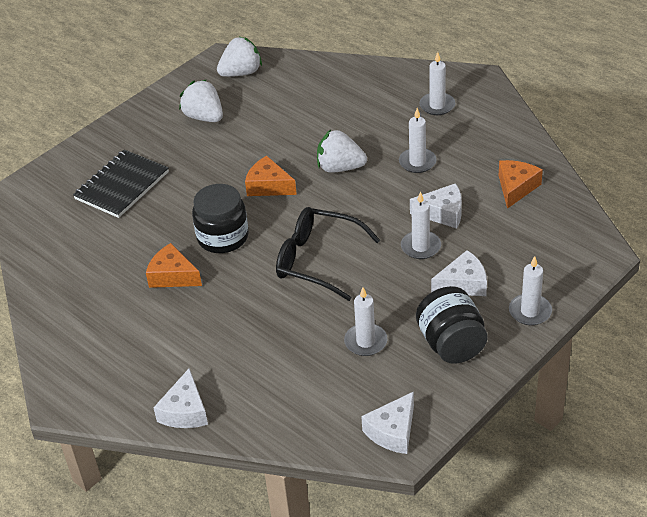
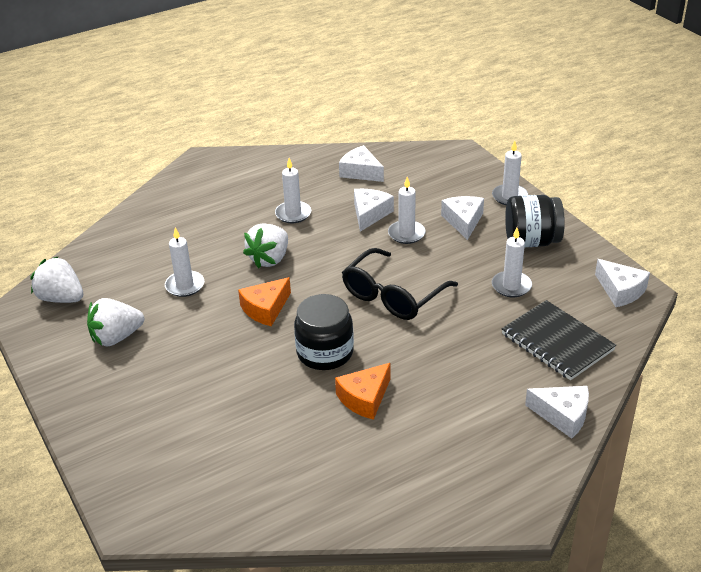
camera: 75 degrees left, 5 degrees down
(122, 186) = (189, 421): black notebook -> black notebook (557, 342)
(241, 73) = (61, 298): white strawberry -> white strawberry turned 45 degrees counterclockwise
(437, 105) = (221, 188): white candle -> white candle (185, 285)
(516, 188) = (360, 172): orange cheese -> white cheese

